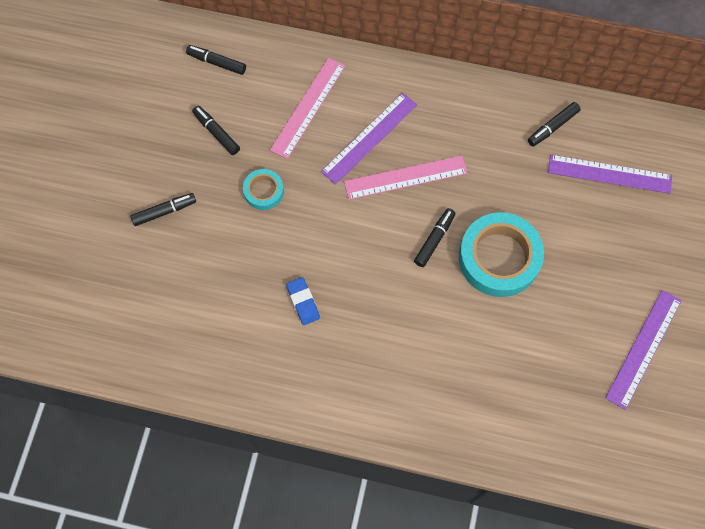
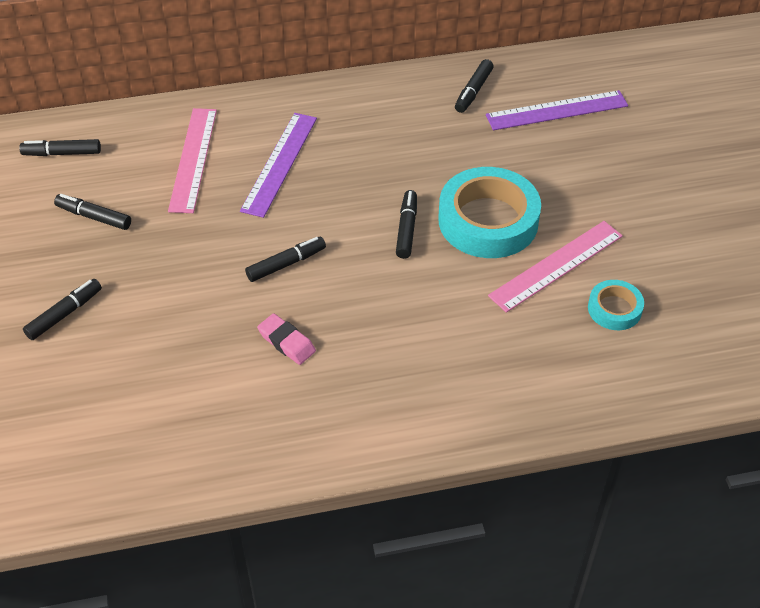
camera: 25 degrees left, 20 degrees down
(263, 191) = (180, 252): turquoise tape -> turquoise tape (614, 309)
(303, 302) = (286, 342): blue eraser -> pink eraser
(333, 234) = (286, 264): none -> black marker
(405, 177) = (341, 185): pink ruler -> pink ruler (556, 265)
(643, 348) = (692, 245): purple ruler -> none

